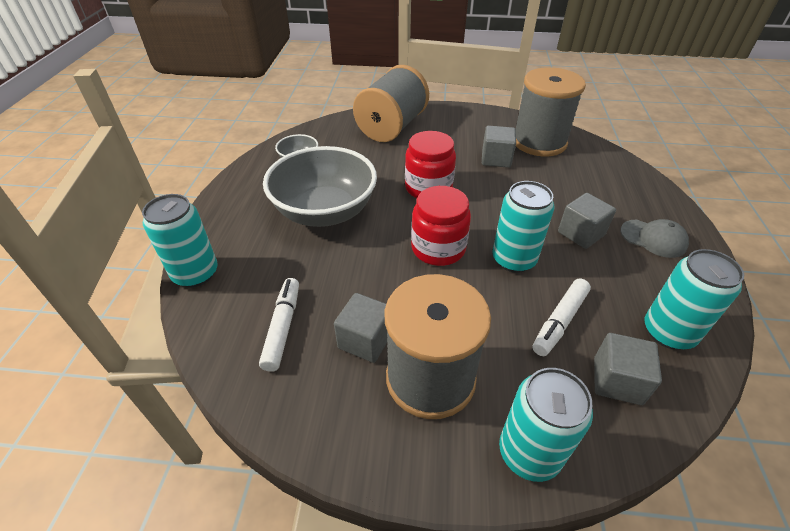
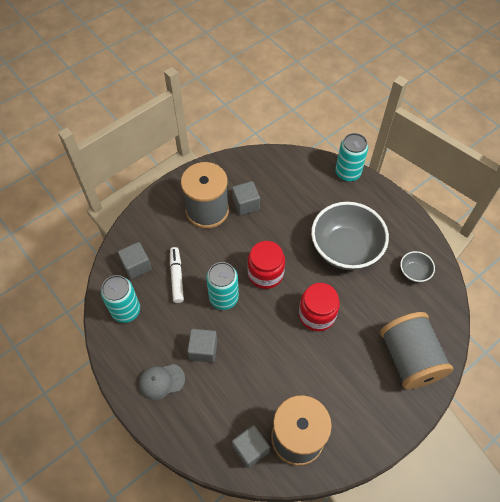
camera: 135 degrees right, 15 degrees up
(282, 327) = (282, 183): white marker -> none
(496, 159) = (307, 384): grey cube -> grey cube (250, 449)
(529, 452) = (152, 213): turquoise can -> none

